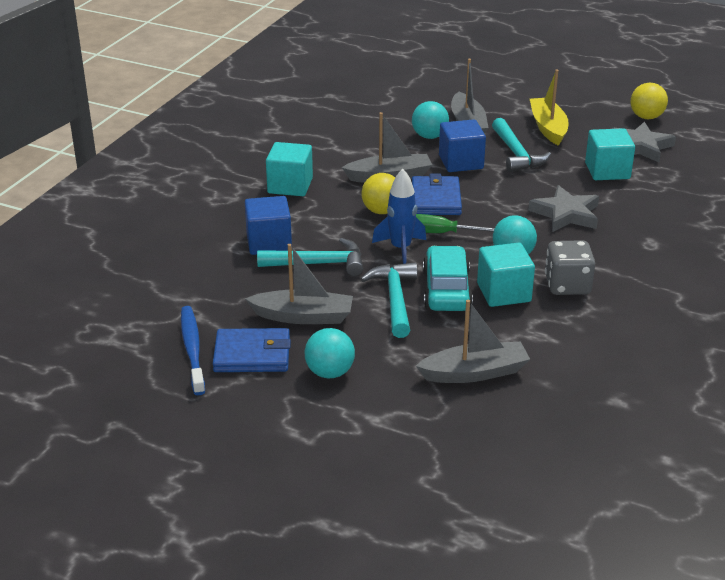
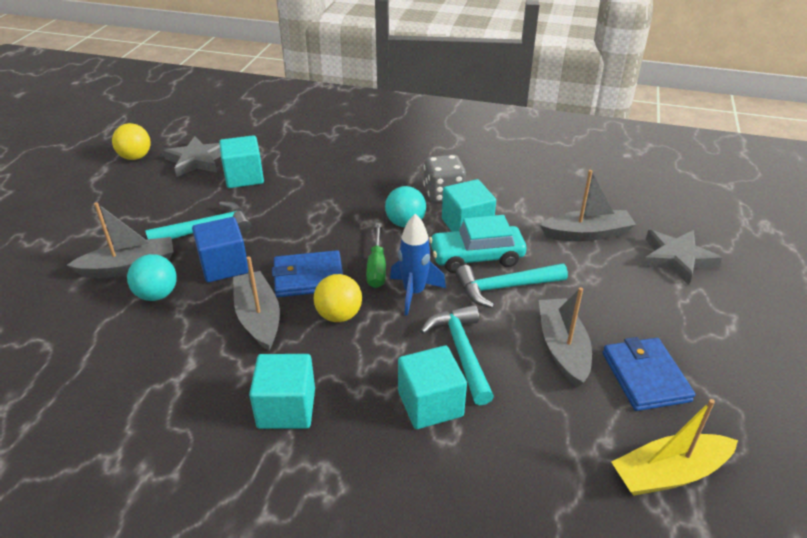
camera: 100 degrees left, 5 degrees up
(192, 349) = (666, 430): blue toothbrush -> none
(269, 243) = (430, 404): blue cube -> turquoise cube
(329, 372) = (638, 316): turquoise ball -> none
(475, 373) = (587, 234): grey boat -> grey boat turned 105 degrees clockwise
(548, 128) = (149, 211): yellow boat -> yellow boat (669, 473)
(566, 214) = (326, 197): grey star -> grey star (676, 259)

